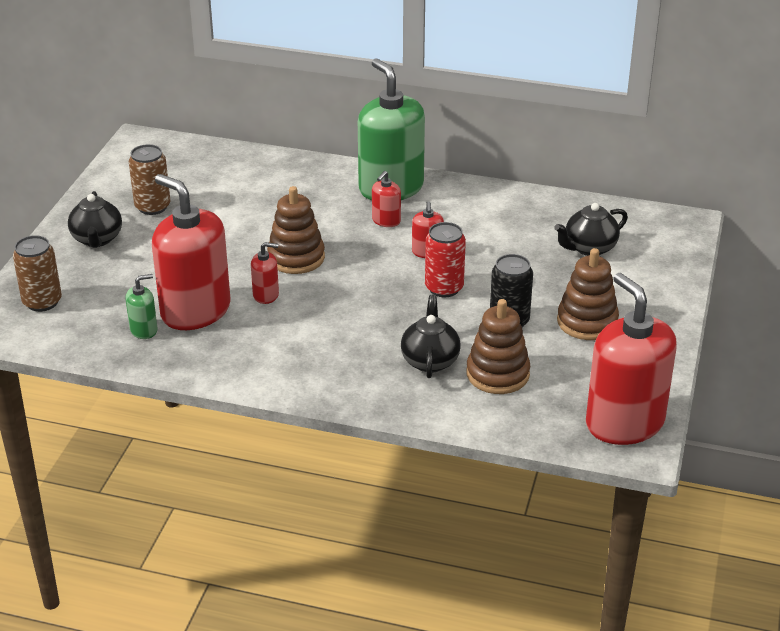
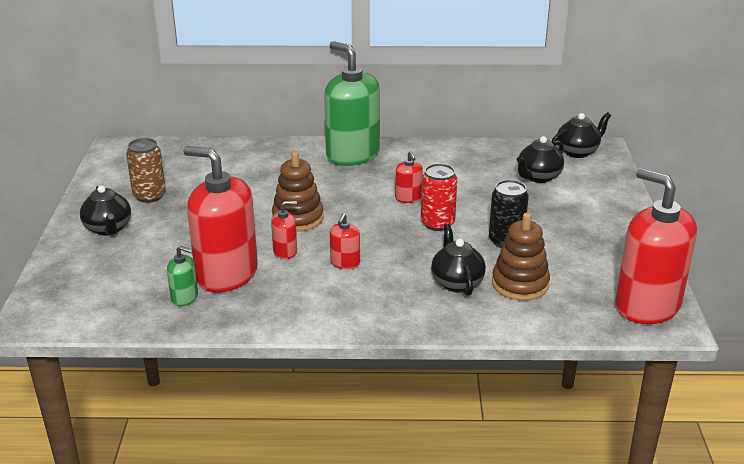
camera: 15 degrees left, 5 degrees down
(42, 302) = (76, 289): brown can -> none
(144, 330) = (184, 298): green soap dispenser -> green soap dispenser turned 60 degrees clockwise
(386, 221) = (361, 179): red soap dispenser -> red soap dispenser (345, 263)
(587, 322) = (569, 232): brown stacking toy -> none
(654, 222) = (578, 152): none -> black teapot

